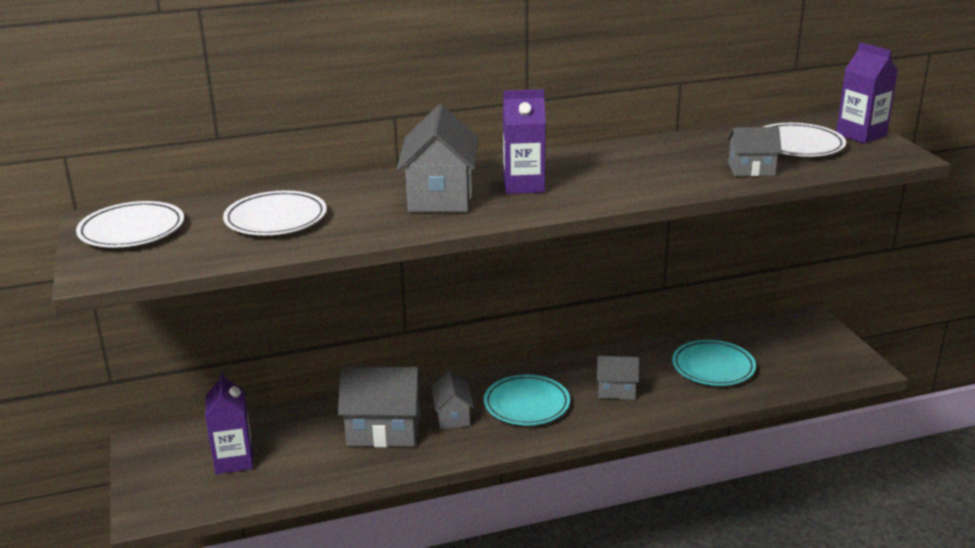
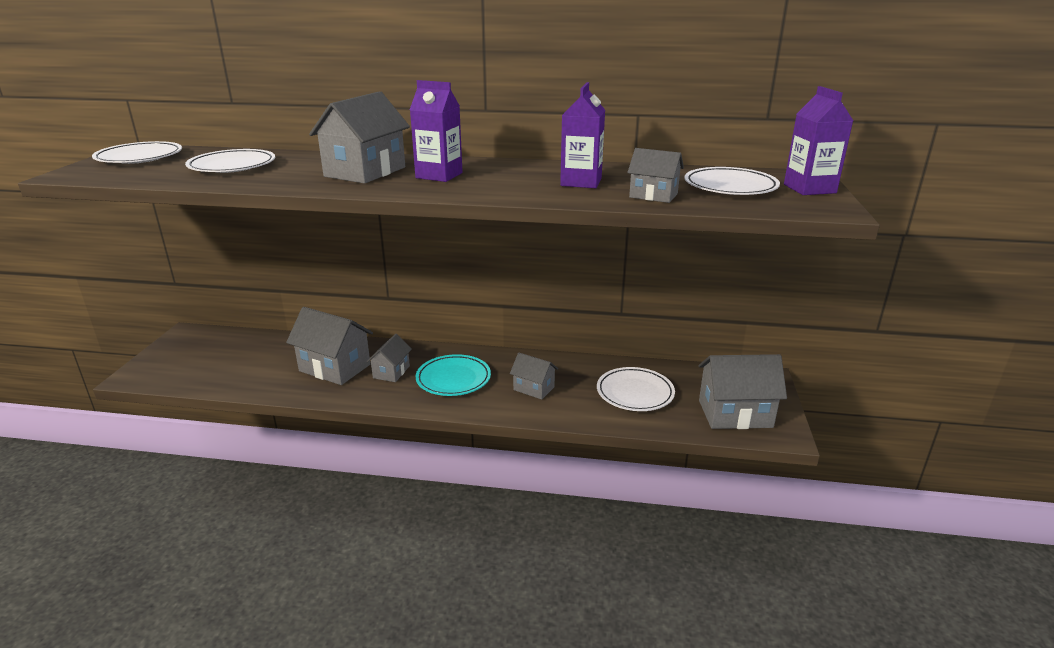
camera: 25 degrees right, 0 degrees up
(234, 460) = (221, 359): purple carton -> purple carton (581, 182)
(713, 367) = (635, 393): turquoise plate -> white plate
(814, 361) = (735, 414): none -> grey house

